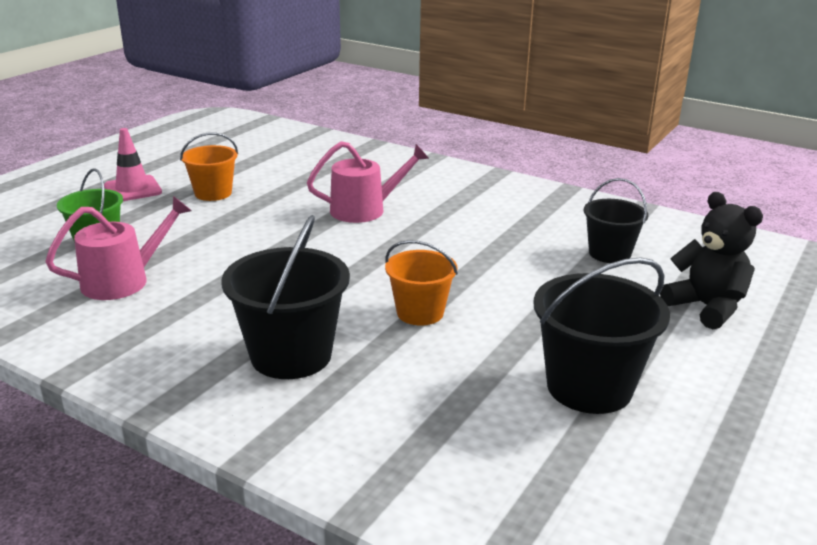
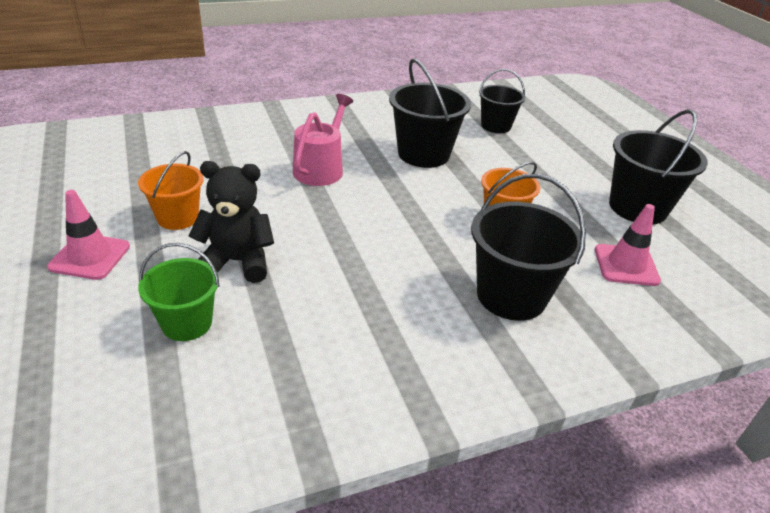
camera: 55 degrees left, 10 degrees up
(123, 281) = (291, 335): pink watering can -> none
(443, 408) = (626, 265): none -> pink traffic cone
(473, 239) = (423, 154): none -> black bucket
(706, 307) = (584, 135): black teddy bear -> black teddy bear (237, 262)

